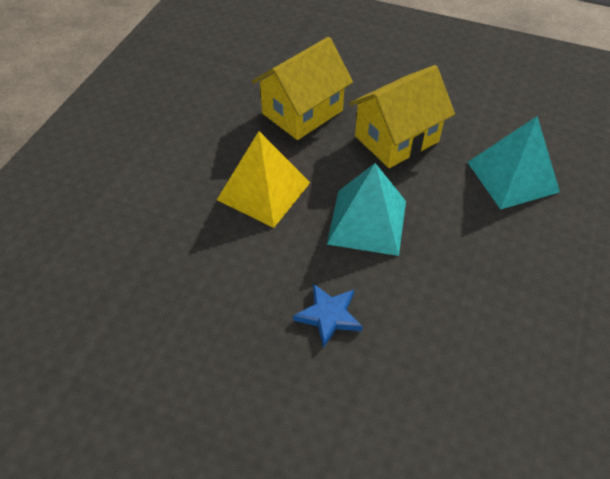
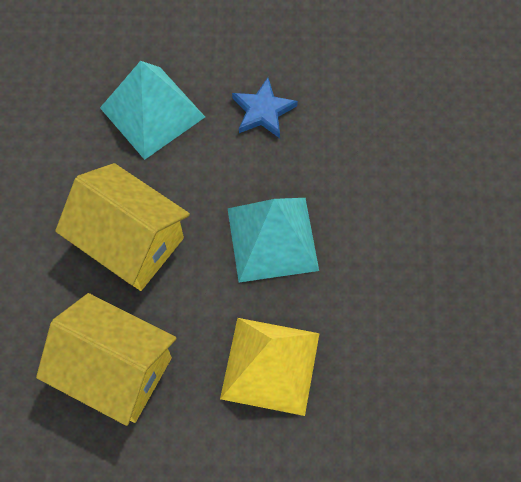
camera: 110 degrees left, 15 degrees up
(328, 316) = (403, 241): blue star -> blue star (263, 111)

